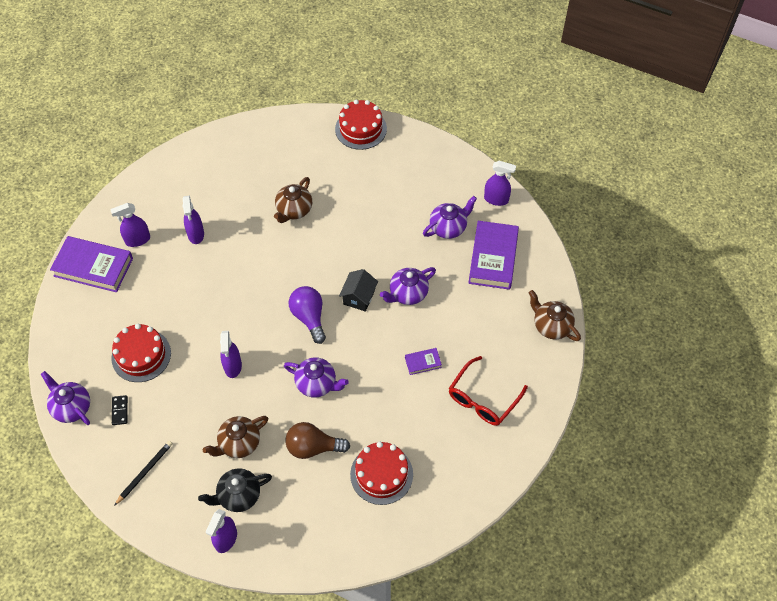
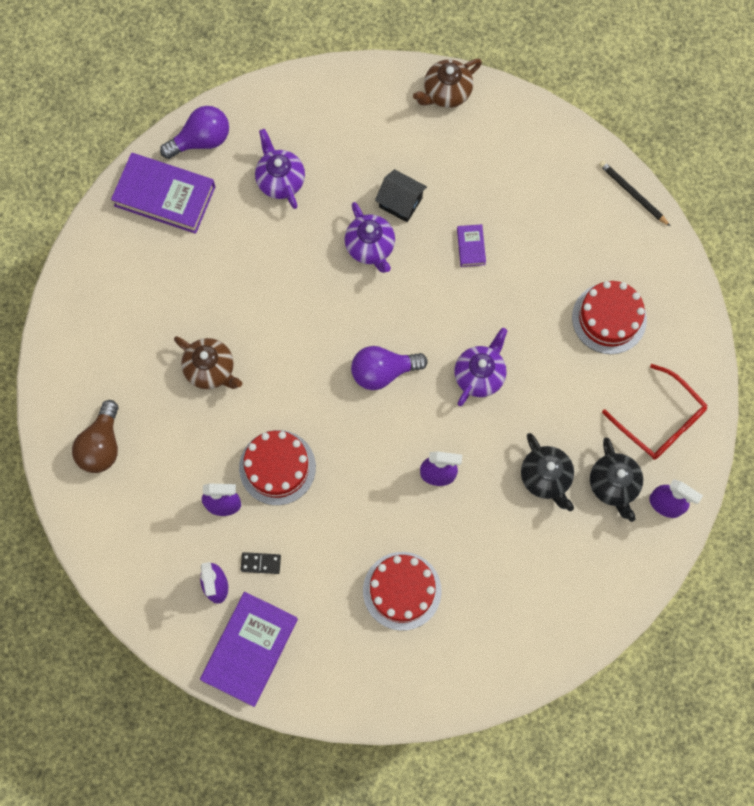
camera: 80 degrees left, 15 degrees up
(71, 407) = (463, 685): purple teapot -> none
(120, 411) = (478, 622): black domino -> black domino (260, 563)
(144, 472) = (568, 595): black pencil -> black pencil (632, 194)
(239, 443) = (546, 477): brown teapot -> black teapot
(313, 447) = (563, 391): brown light bulb -> brown light bulb (101, 445)
(359, 297) = (364, 307): black house -> black house (400, 202)
(361, 129) = (90, 262): red cake -> red cake (277, 467)
(468, 175) = (201, 140): none -> purple light bulb
(482, 399) = (530, 189): red glasses -> red glasses (660, 421)
(493, 258) = (337, 137): purple book -> purple book (164, 196)
(496, 199) = (248, 114): purple spray bottle -> none

